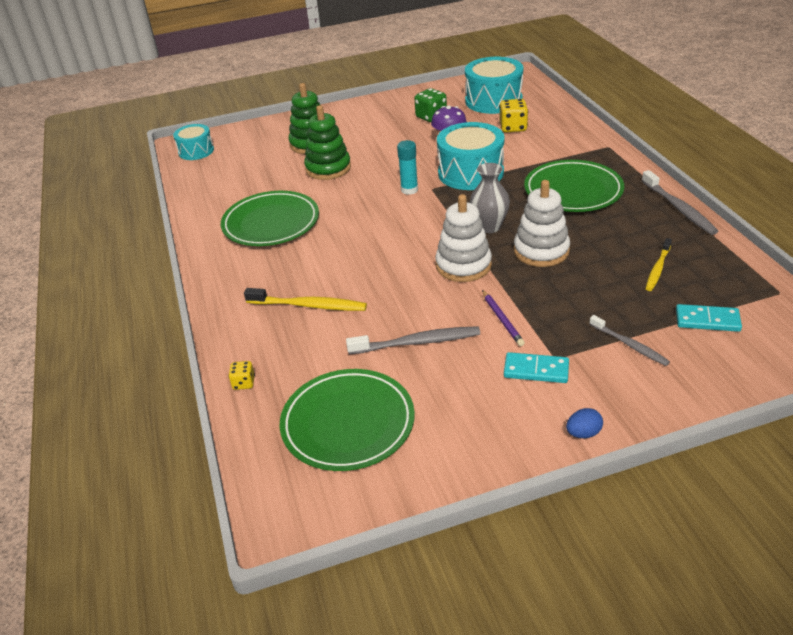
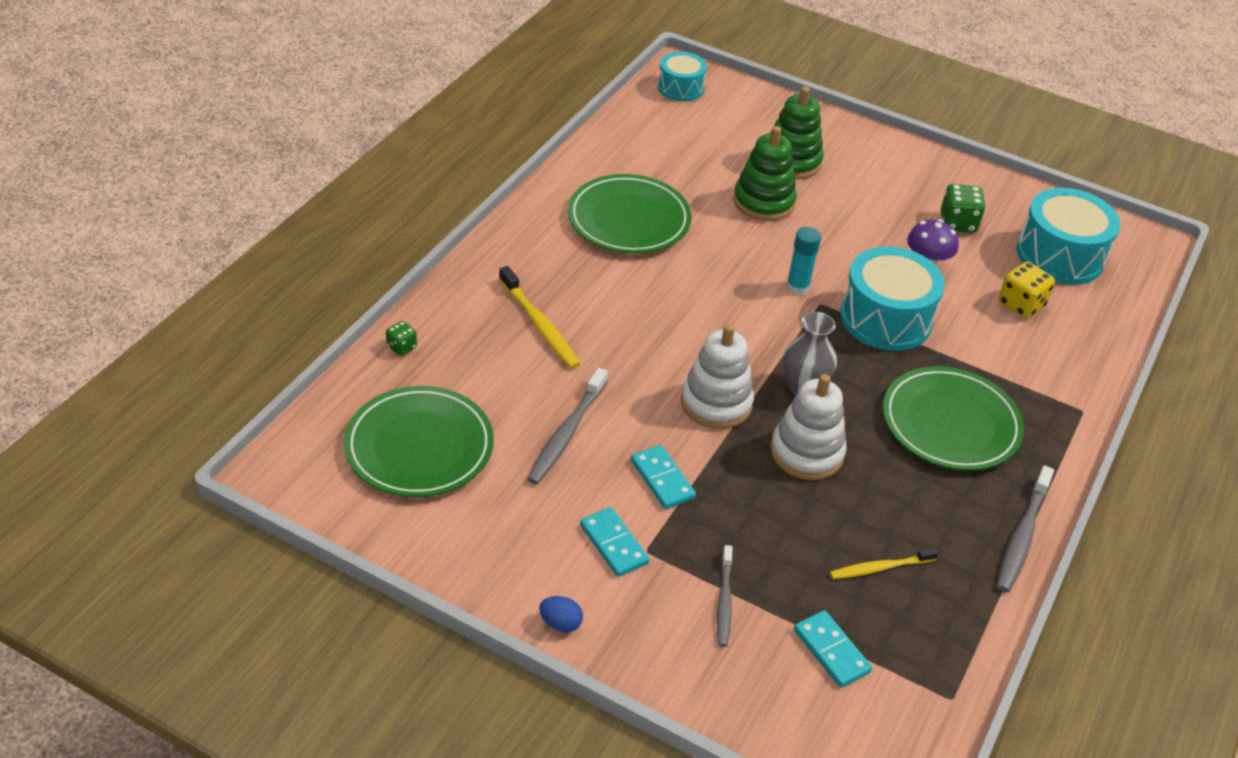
camera: 40 degrees right, 5 degrees up
(244, 383) = (401, 347): yellow dice -> green dice
(417, 342) = (566, 433): grey toothbrush -> grey toothbrush turned 75 degrees clockwise
(502, 320) = (662, 479): purple pencil -> turquoise domino

